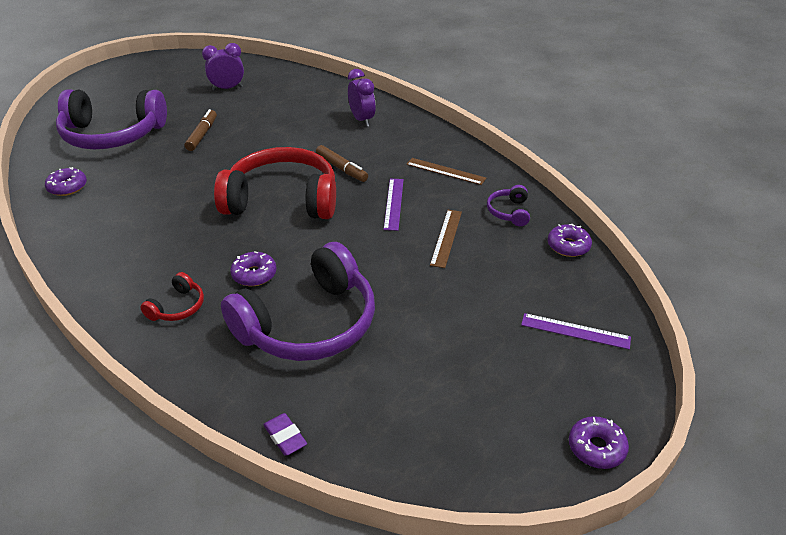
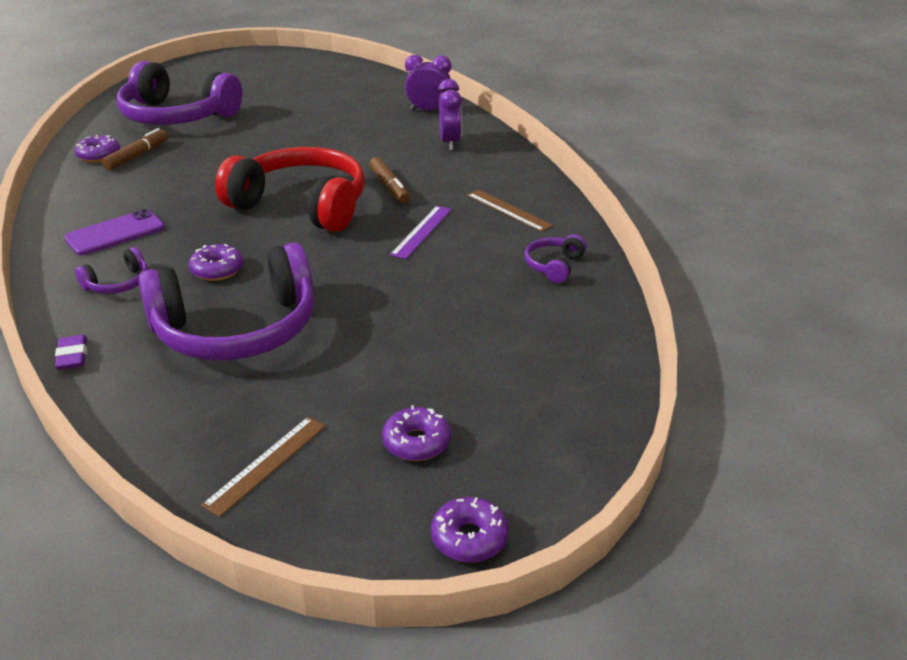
camera: 20 degrees right, 5 degrees down
(139, 260) = (115, 233): none -> purple phone
(177, 307) = (118, 283): red headphones -> purple headphones
(202, 135) = (266, 130): brown marker -> brown marker (137, 156)
(227, 88) = (325, 91): purple clock -> purple clock (428, 111)
(285, 437) = (129, 430): purple eraser -> purple eraser (72, 356)
(446, 237) = (456, 277): brown ruler -> brown ruler (266, 464)
(568, 246) = (601, 316): purple donut -> purple donut (416, 442)
(575, 331) = (540, 407): purple ruler -> none

